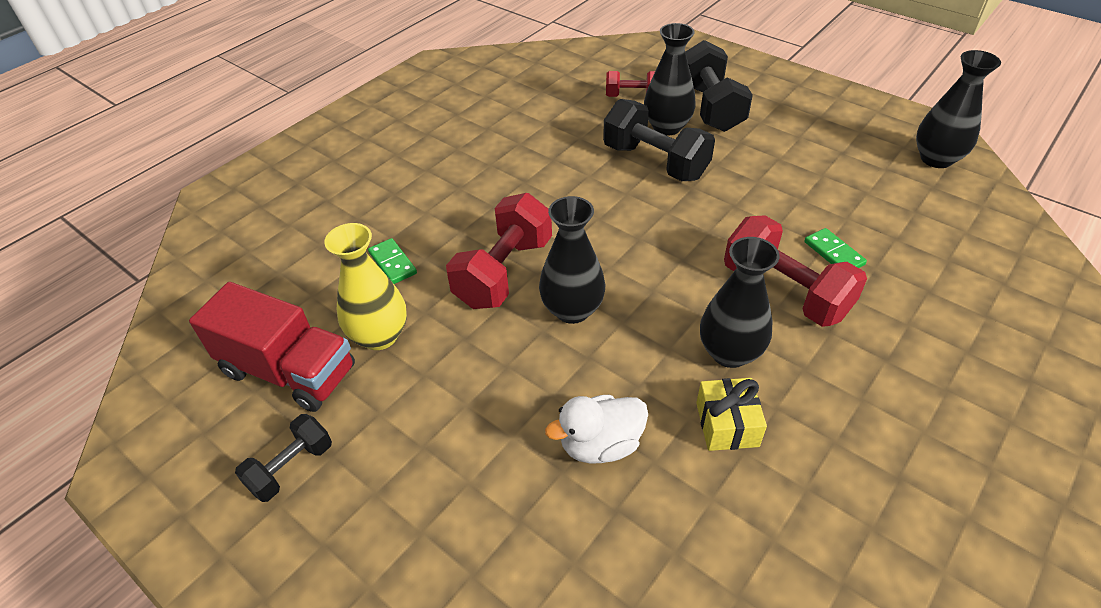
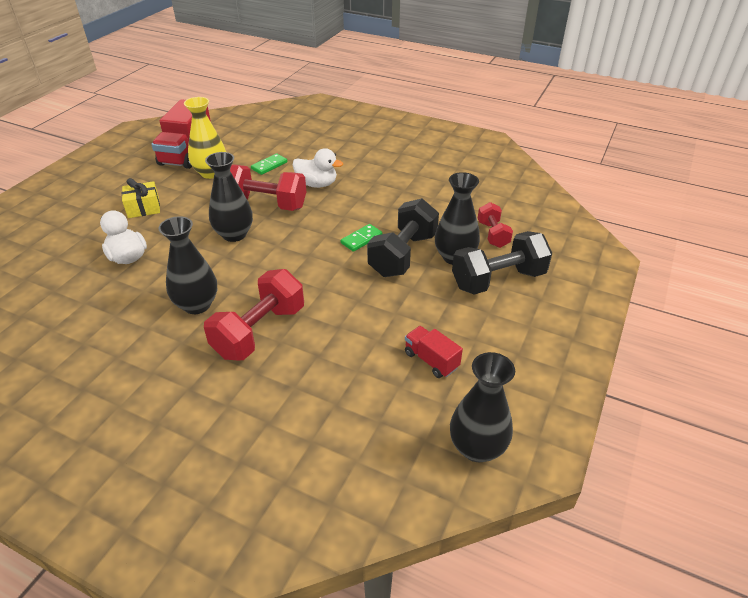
camera: 75 degrees right, 5 degrees down
(291, 468) = (127, 167): black dumbbell -> none
(471, 216) = (317, 184): none -> white duck
(727, 424) = (136, 306): yellow gift -> yellow gift (143, 208)
(830, 167) = (431, 360): none -> red truck
(834, 253) = (308, 360): green domino -> green domino (361, 239)

